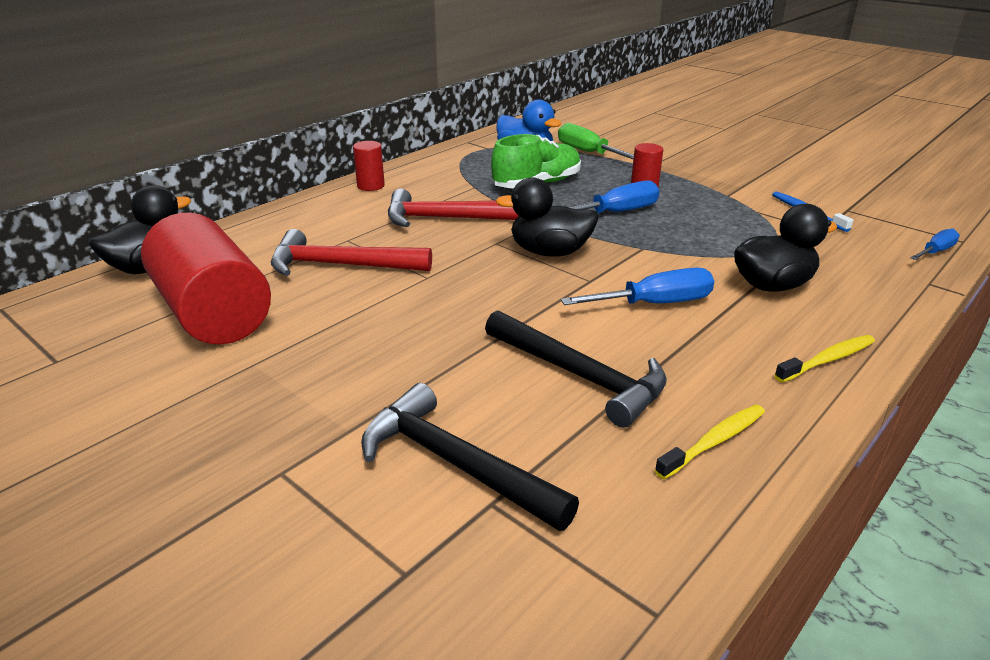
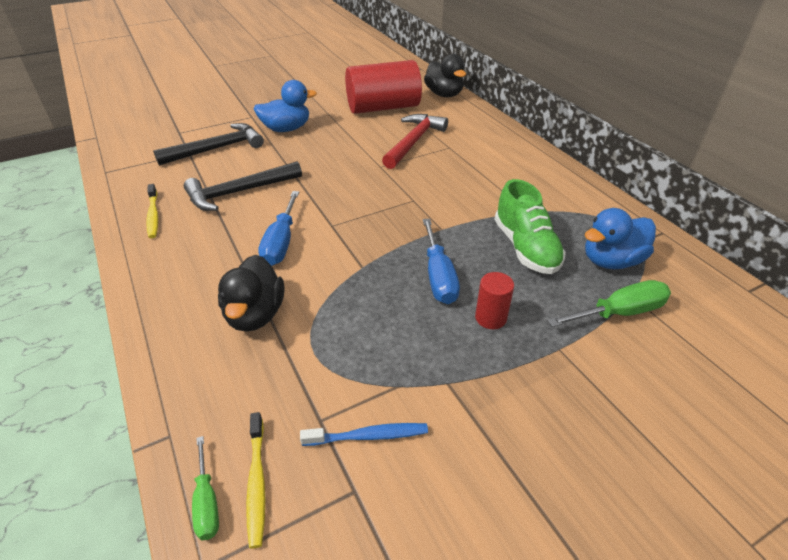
camera: 110 degrees right, 10 degrees up
(332, 398) = (286, 129): none -> blue duck
(371, 186) = (544, 165): red cylinder -> none
(447, 218) = (466, 187): red hammer -> none
(550, 252) = (384, 219): black duck -> none
(827, 360) = (157, 291): yellow toothbrush -> yellow toothbrush (257, 482)
(935, 251) = (207, 502): blue screwdriver -> green screwdriver

